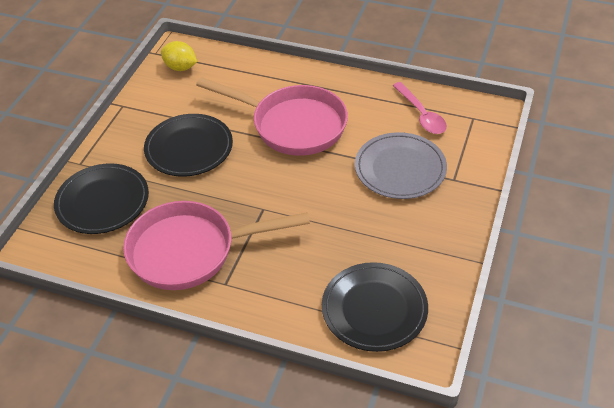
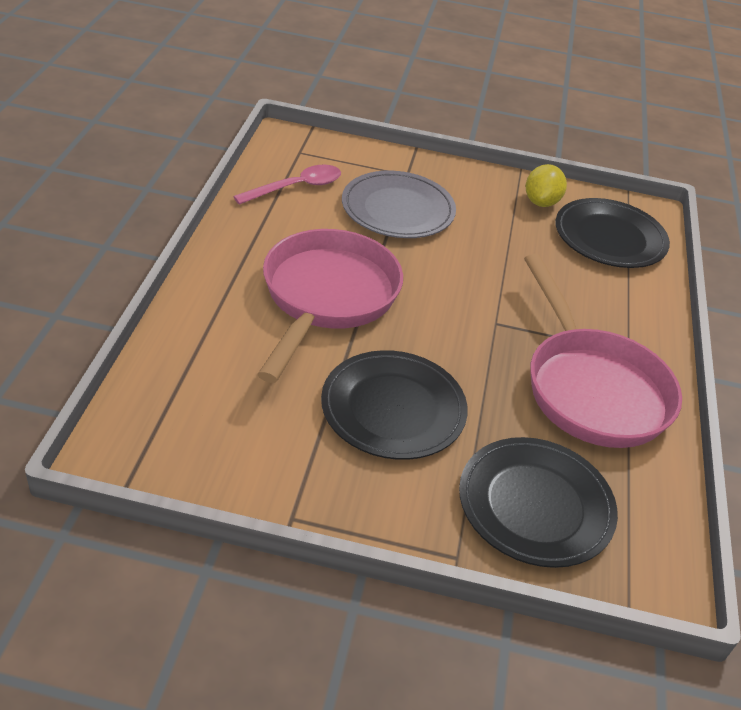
camera: 105 degrees left, 5 degrees down
(180, 67) = (177, 442): yellow lemon -> yellow lemon (541, 202)

